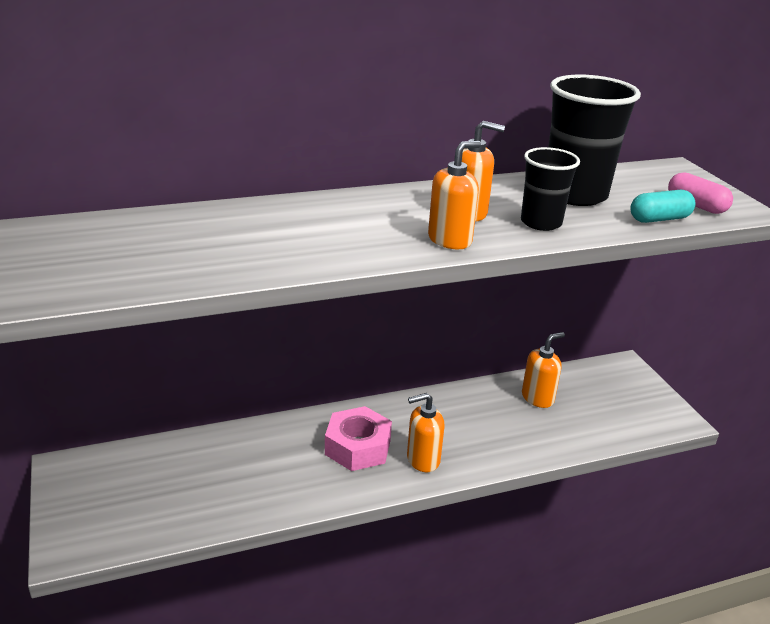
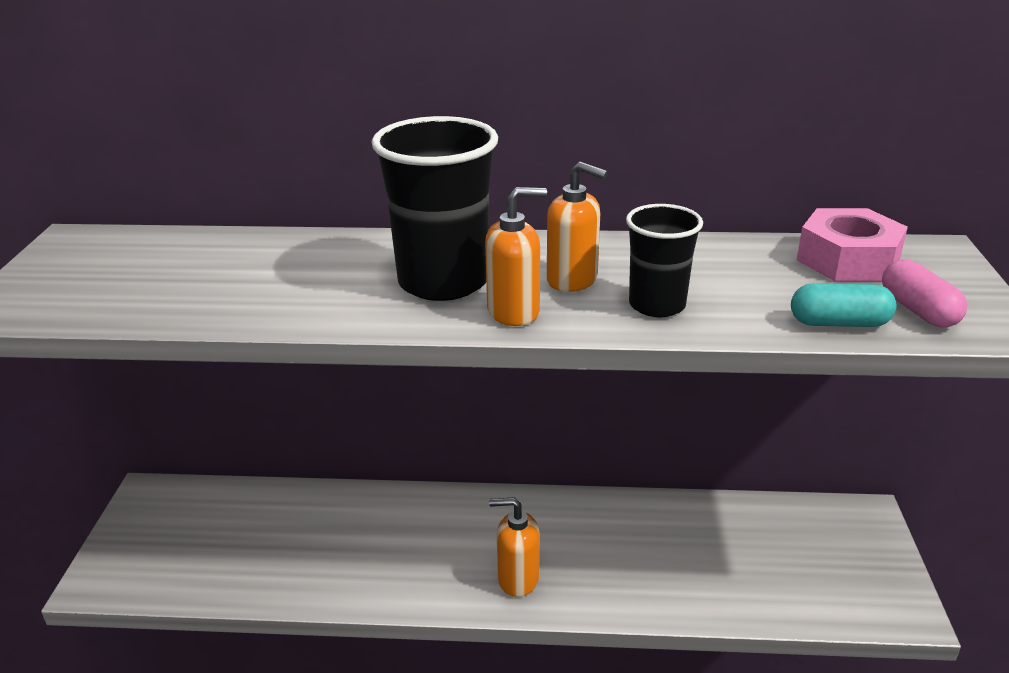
camera: 25 degrees right, 0 degrees up
(358, 447) = (451, 544): pink nut -> pink nut (848, 260)
(538, 398) = (714, 533): orange soap dispenser -> none
(575, 194) = (743, 272): black cup -> black cup (443, 282)

